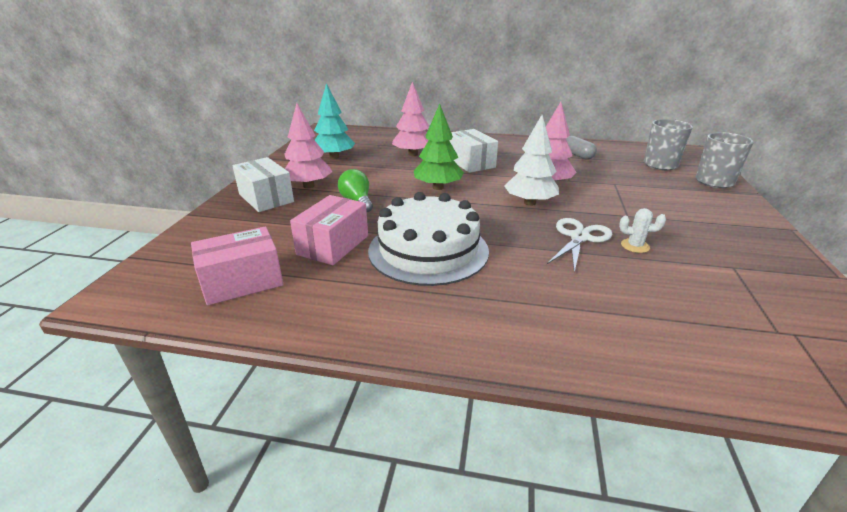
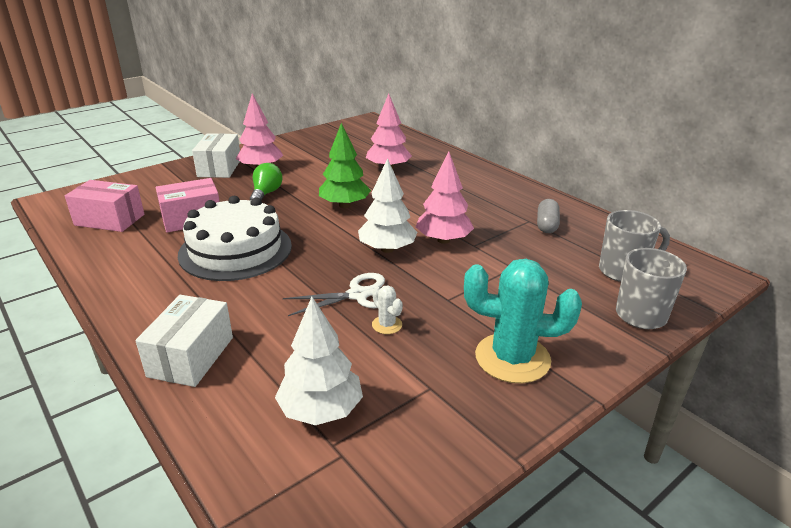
camera: 40 degrees right, 0 degrees up
(334, 157) = (323, 150): turquoise tree -> none
(471, 163) = (420, 193): white box -> white box (191, 356)
(724, 229) = (512, 358): none -> turquoise cactus
(727, 317) = (321, 410): none -> white tree

